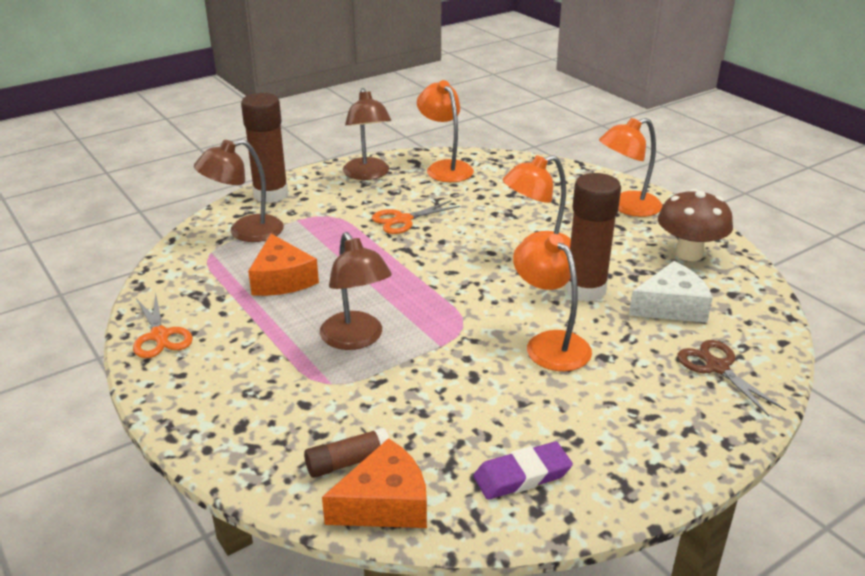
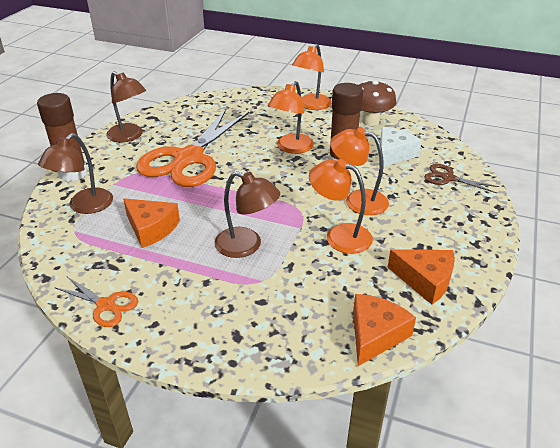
camera: 35 degrees left, 5 degrees up
(348, 462) = (328, 323): brown glue stick -> none
(403, 220) = (189, 158): orange scissors -> orange scissors, size x2.28
(445, 168) = (177, 115): orange lamp -> orange lamp (339, 235)
(522, 475) = (425, 280): purple eraser -> orange cheese

